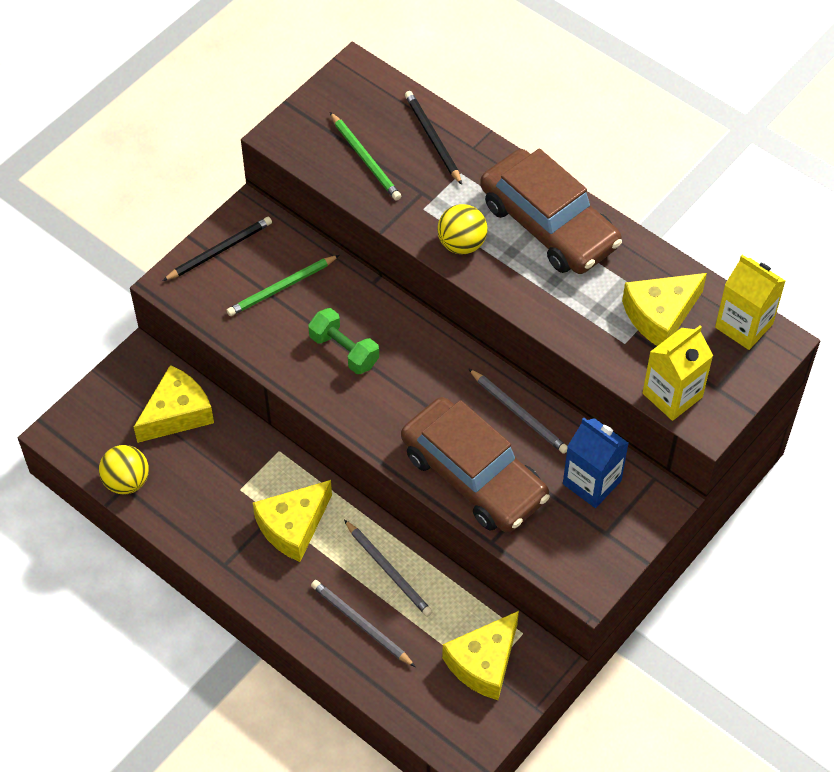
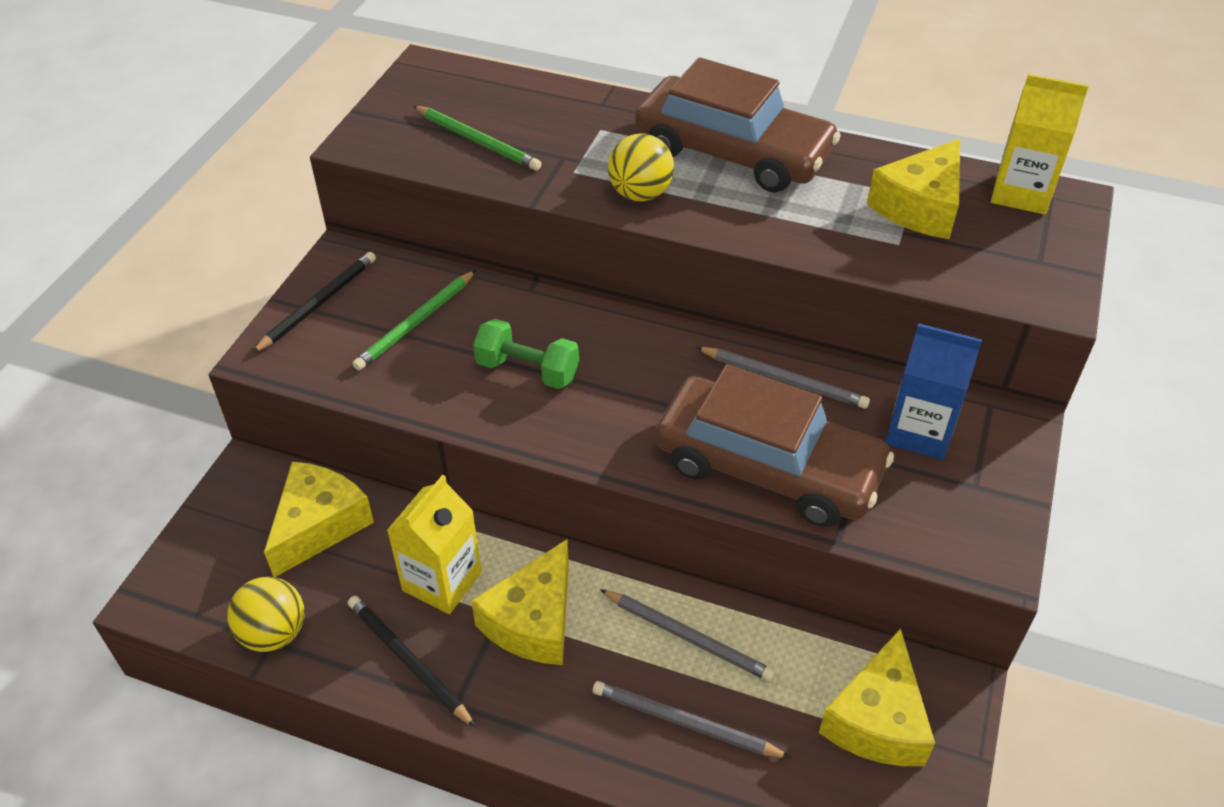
camera: 20 degrees left, 10 degrees down
(432, 139) = (550, 106): black pencil -> black pencil (408, 661)
(672, 395) = (993, 282): yellow carton -> yellow carton (442, 581)

